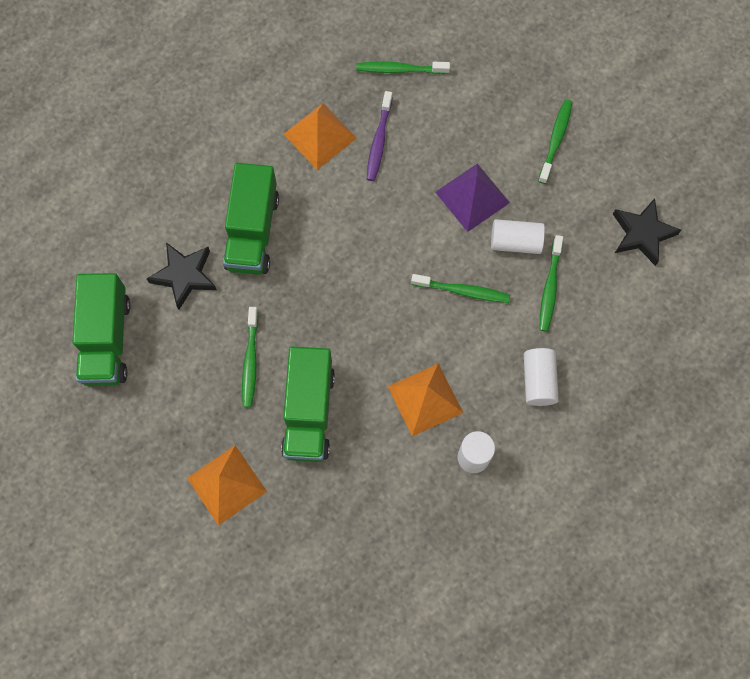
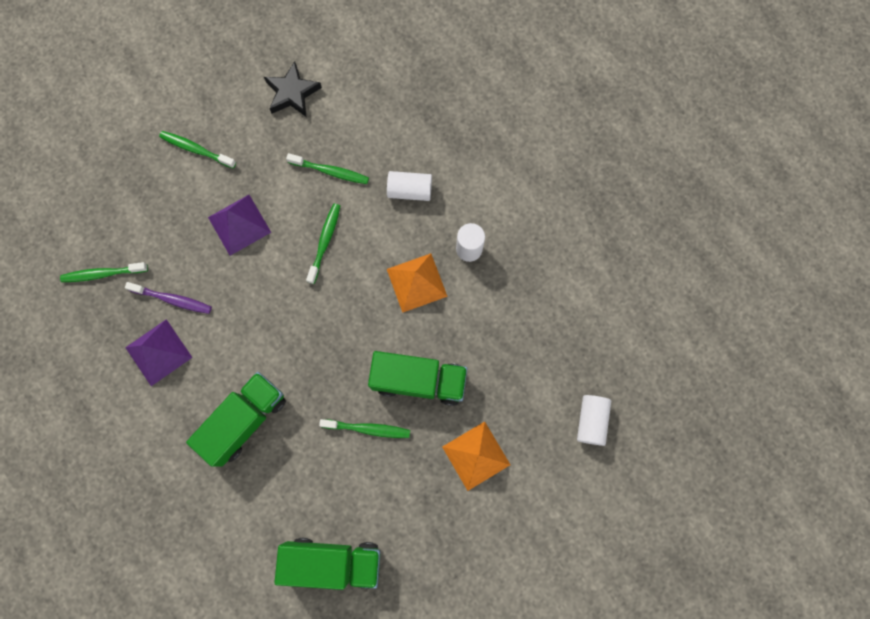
camera: 85 degrees left, 5 degrees up
(184, 276) = (280, 485): black star -> none
(252, 231) = (245, 420): green truck -> green truck turned 60 degrees counterclockwise
(320, 136) = (158, 352): orange pyramid -> purple pyramid
(400, 70) = (103, 274): green toothbrush -> green toothbrush turned 75 degrees clockwise
(515, 242) = (286, 194): white cylinder -> white cylinder (591, 421)

